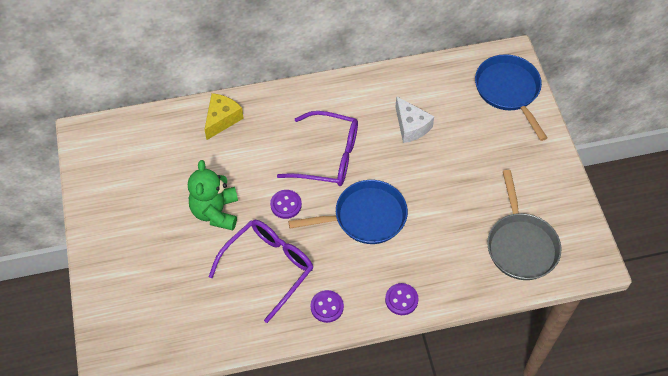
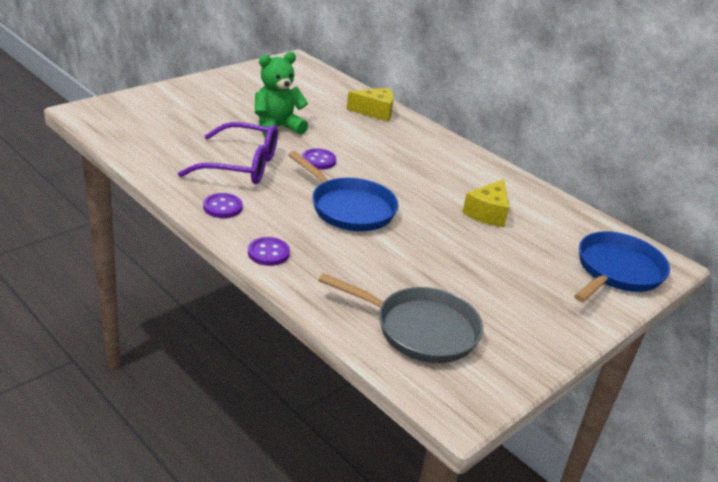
camera: 55 degrees right, 25 degrees down
(328, 156) = (396, 172): purple glasses -> none
(411, 126) = (488, 213): white cheese -> yellow cheese
(521, 245) = (420, 329): grey pan -> grey pan turned 120 degrees counterclockwise

